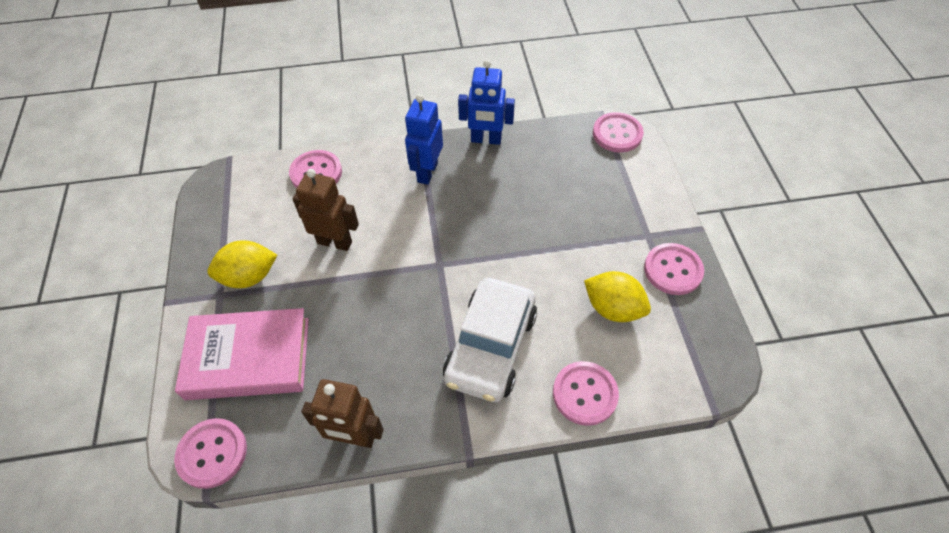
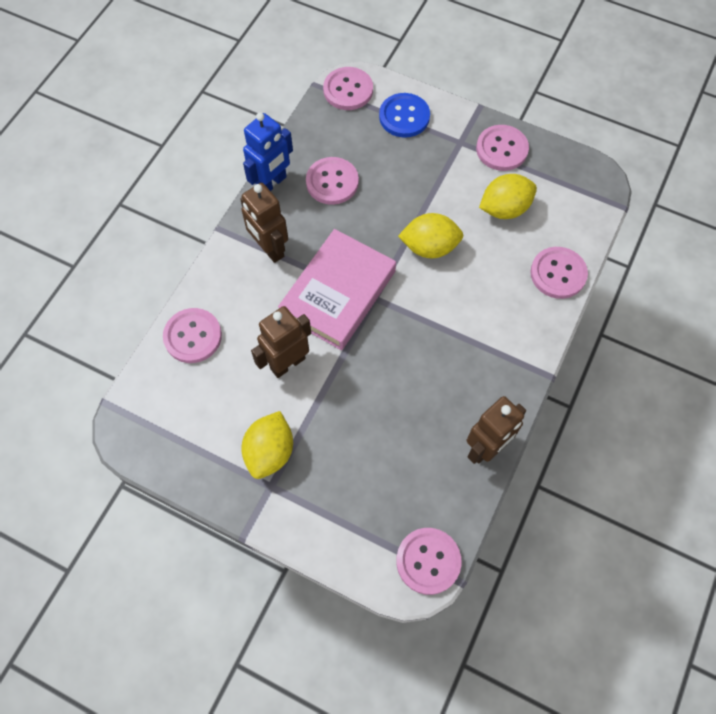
camera: 55 degrees left, 10 degrees up
(248, 358) = (357, 492): pink book -> pink book (338, 293)
(427, 172) = (269, 249): blue robot -> brown robot
(490, 347) = (477, 309): white car -> none
(521, 274) = (429, 247): none -> yellow lemon
(522, 174) = (332, 182): none -> pink button
(631, 183) = (404, 117): none -> blue button

